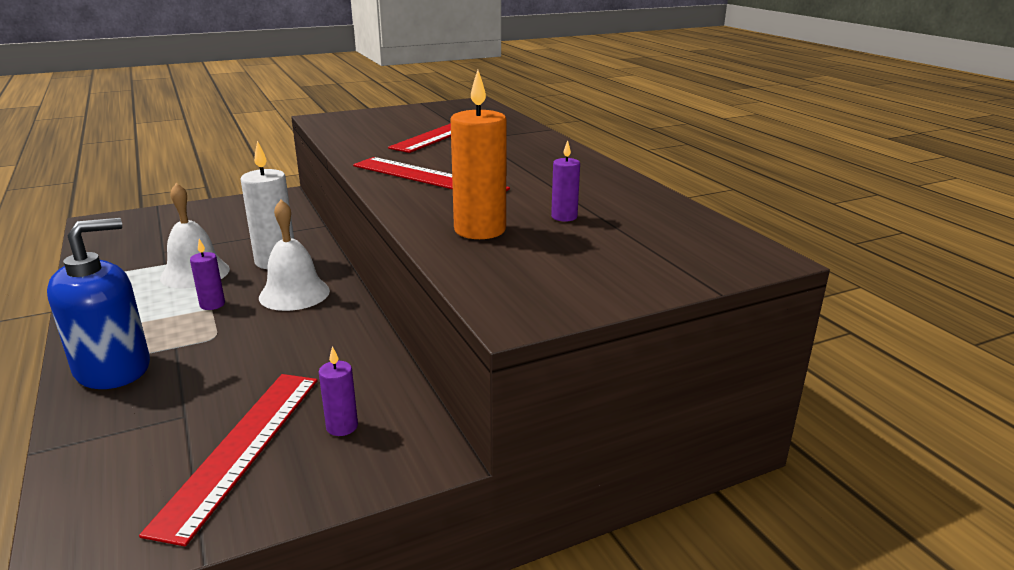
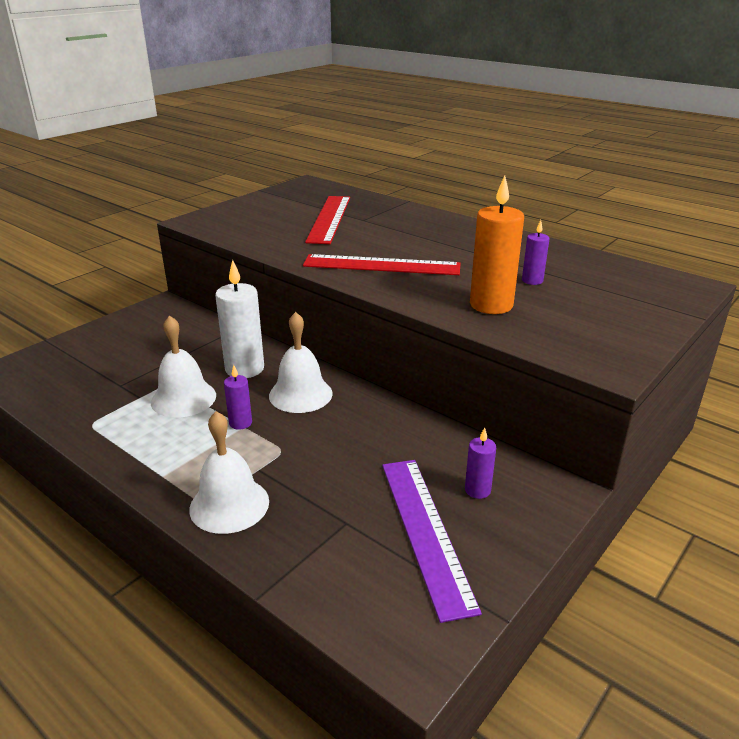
camera: 25 degrees left, 5 degrees up
(113, 369) = (229, 505): blue soap dispenser -> white bell
(241, 448) = (425, 531): red ruler -> purple ruler

